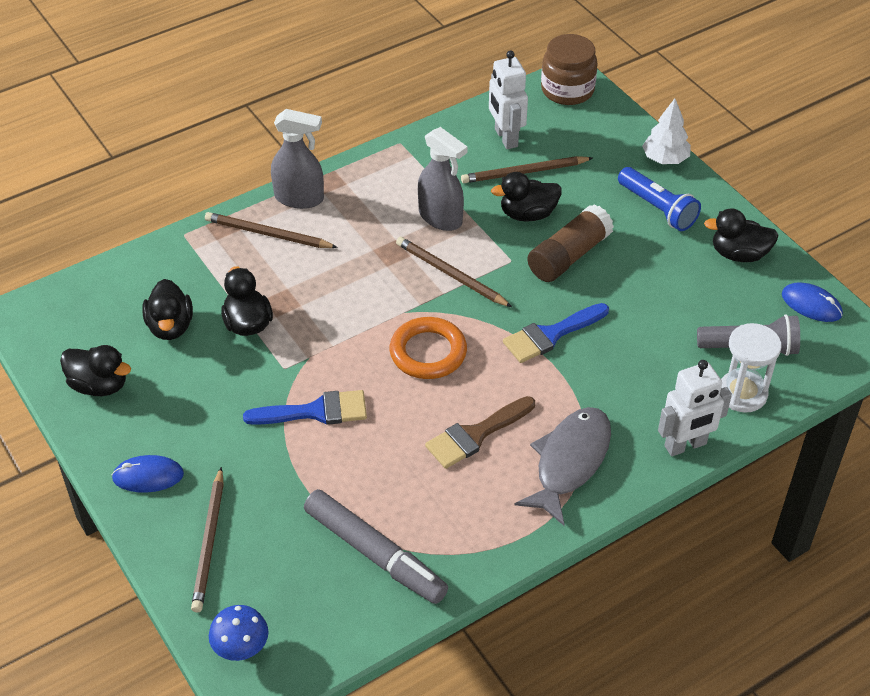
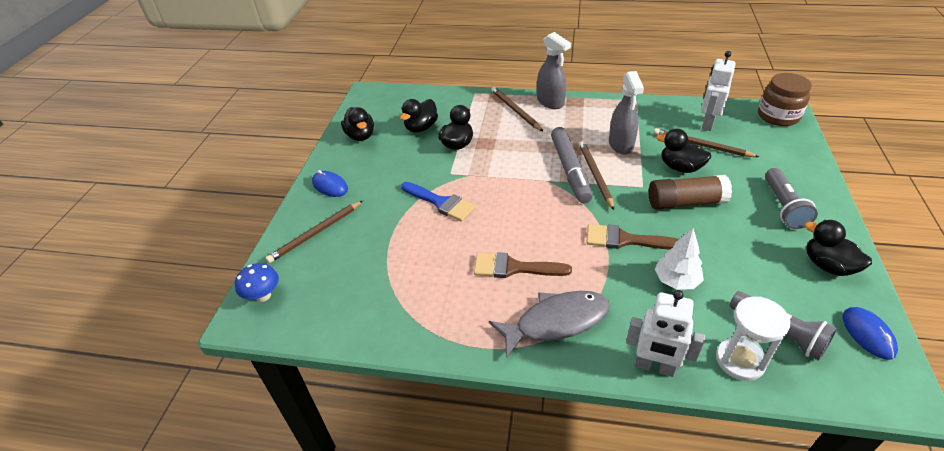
camera: 45 degrees right, 5 degrees down
(375, 554) = (383, 295): grey marker -> grey marker (570, 170)
(428, 352) = (536, 208): orange ring -> none
(551, 335) = (625, 240): blue brush -> brown brush
(657, 208) = (783, 206): blue flashlight -> grey flashlight
(665, 159) = (818, 181): white tree -> white tree (676, 280)

